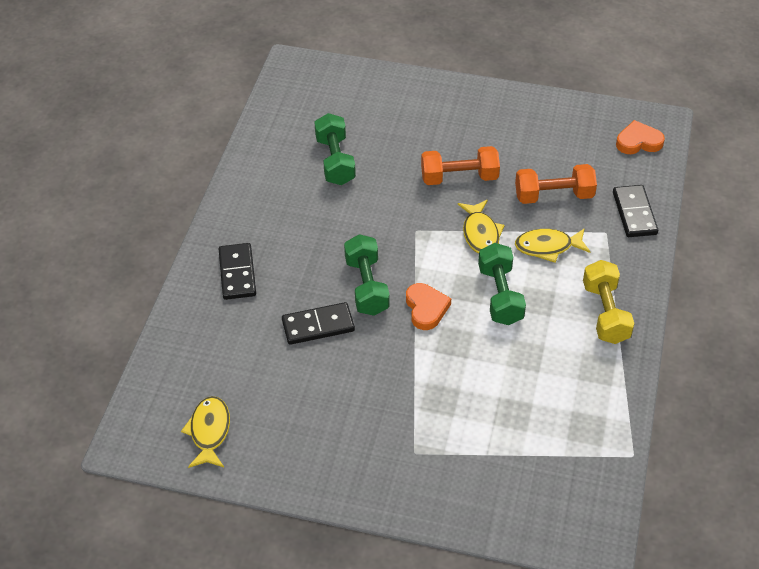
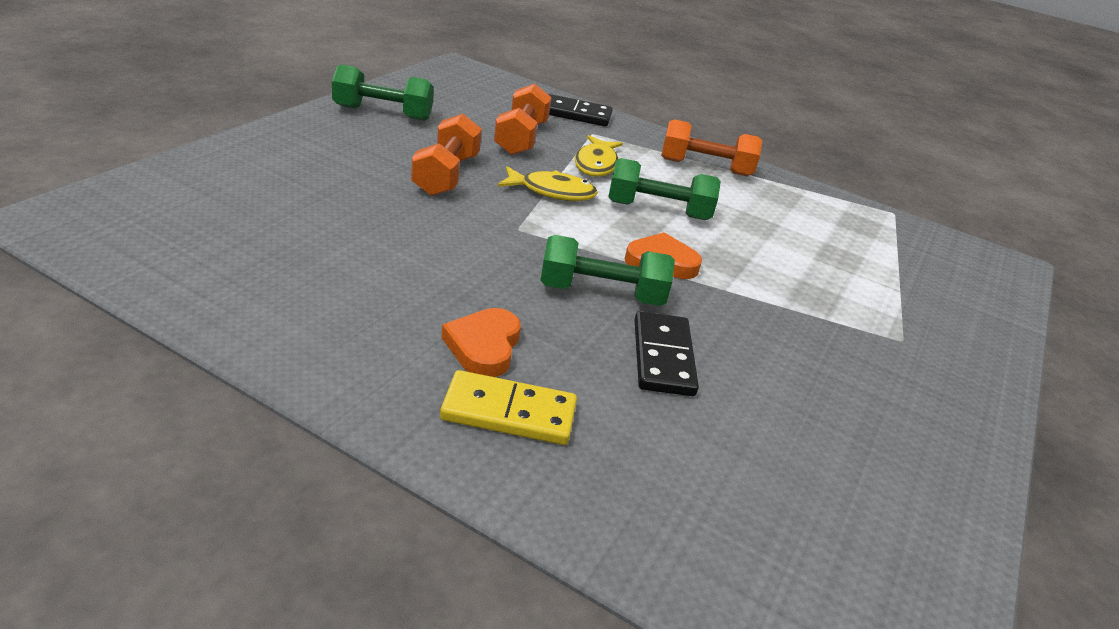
camera: 80 degrees left, 15 degrees down
(209, 432) = (876, 547): yellow fish -> none
(237, 273) = (509, 413): black domino -> yellow domino
(335, 161) = (326, 246): green dumbbell -> green dumbbell (383, 113)
(605, 313) = (705, 167): yellow dumbbell -> orange dumbbell
(638, 141) = (476, 82): orange heart -> orange heart (484, 346)

